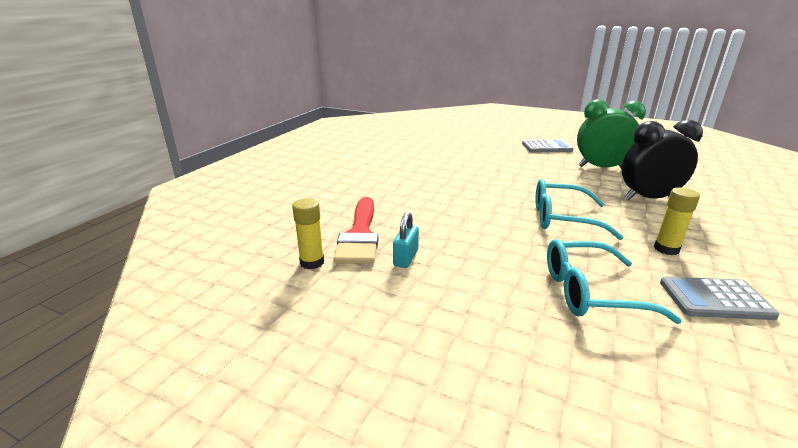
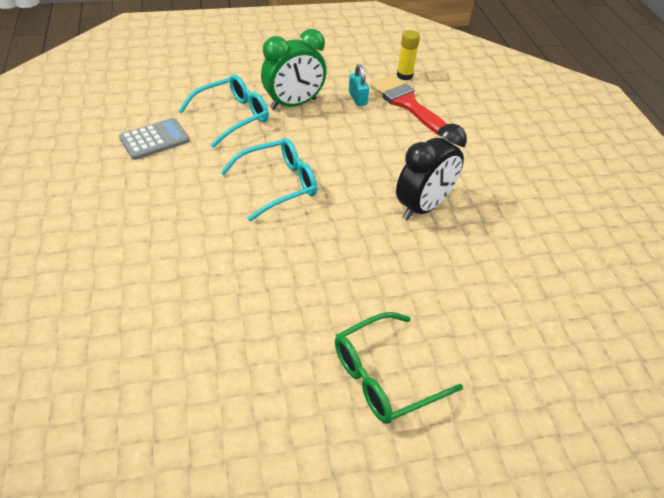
camera: 140 degrees right, 20 degrees up
(546, 147) = (384, 376): grey calculator -> green glasses
(601, 168) = (275, 329): green clock -> green clock (293, 104)
(648, 198) = (203, 263): black clock -> black clock (423, 207)
(666, 249) = (184, 178): yellow glue stick -> none

